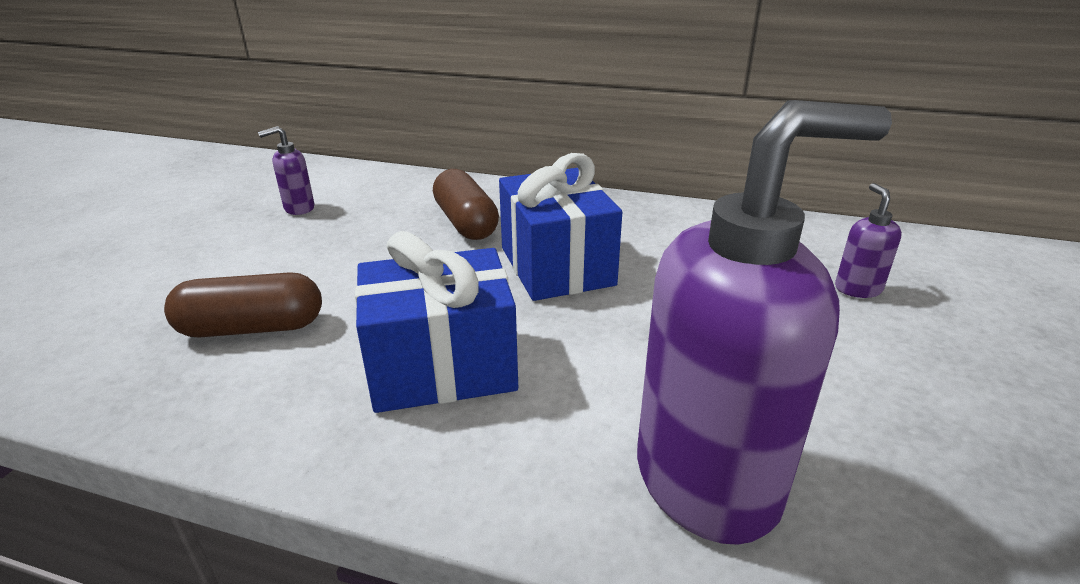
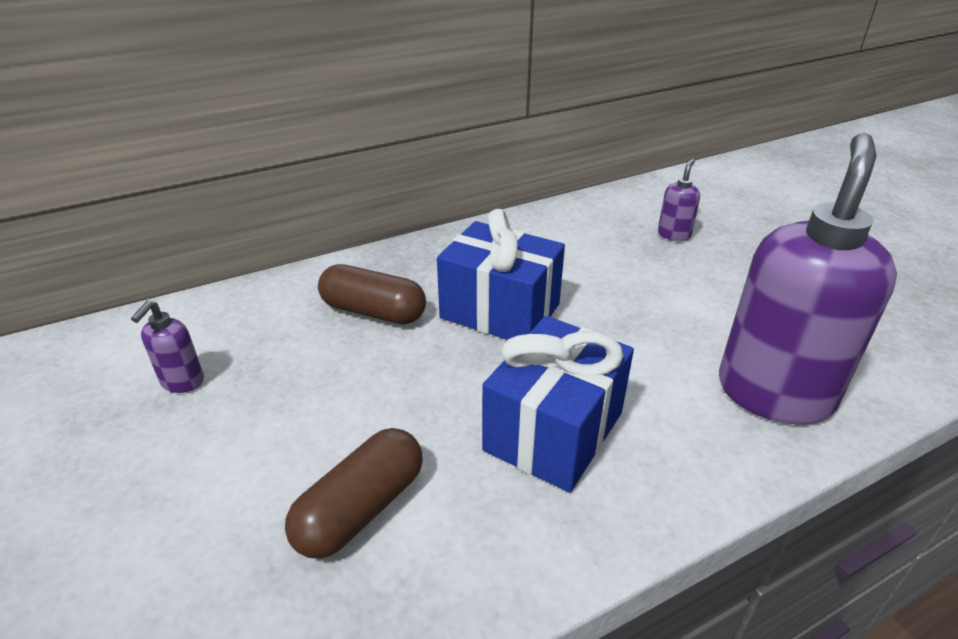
camera: 45 degrees left, 5 degrees up
(857, 289) = (674, 235): purple soap dispenser -> purple soap dispenser turned 75 degrees clockwise

